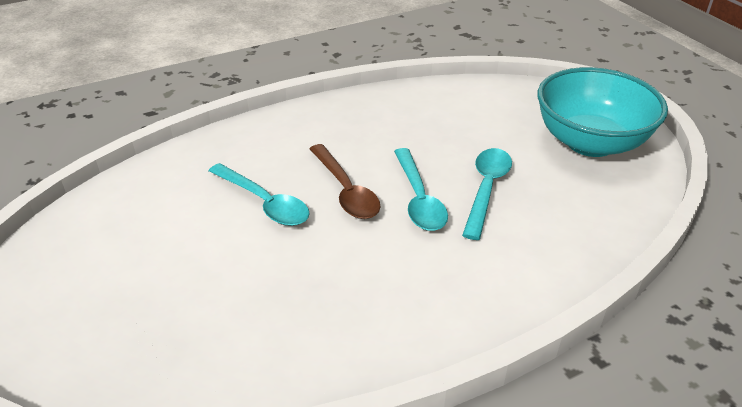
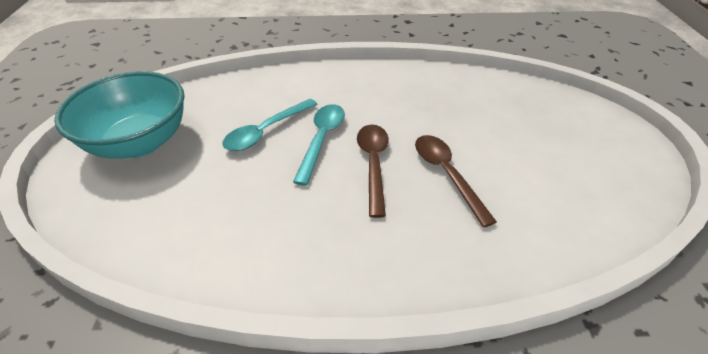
camera: 155 degrees left, 5 degrees up
(265, 203) = (446, 174): turquoise spoon -> brown spoon

